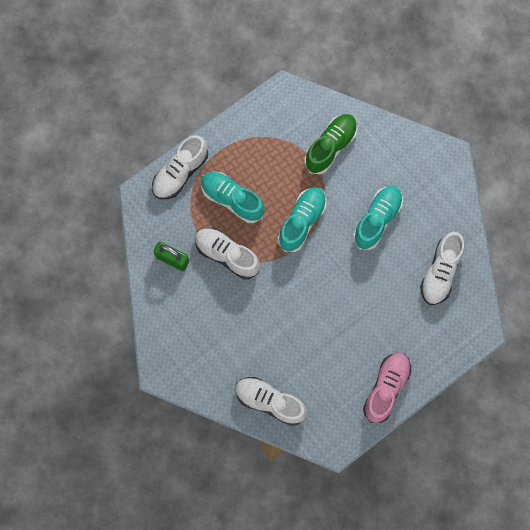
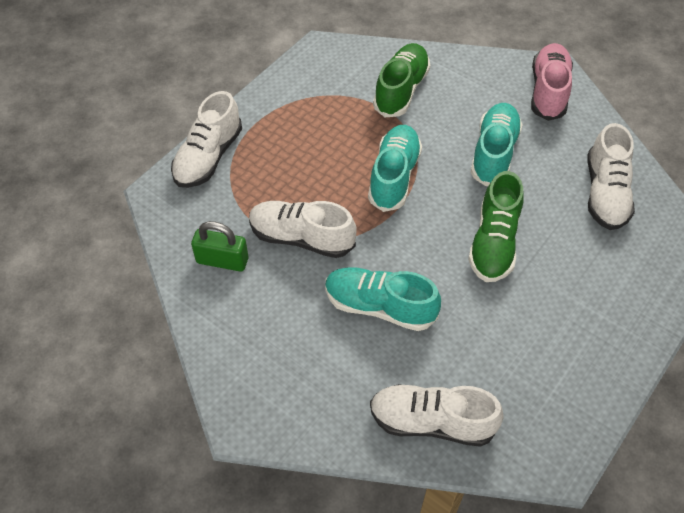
camera: 15 degrees left, 20 degrees down
(232, 199) = (289, 172): turquoise shoe -> turquoise shoe (380, 306)
(350, 291) = (494, 242): none -> green shoe
(386, 388) = (601, 357): pink shoe -> pink shoe (548, 91)

